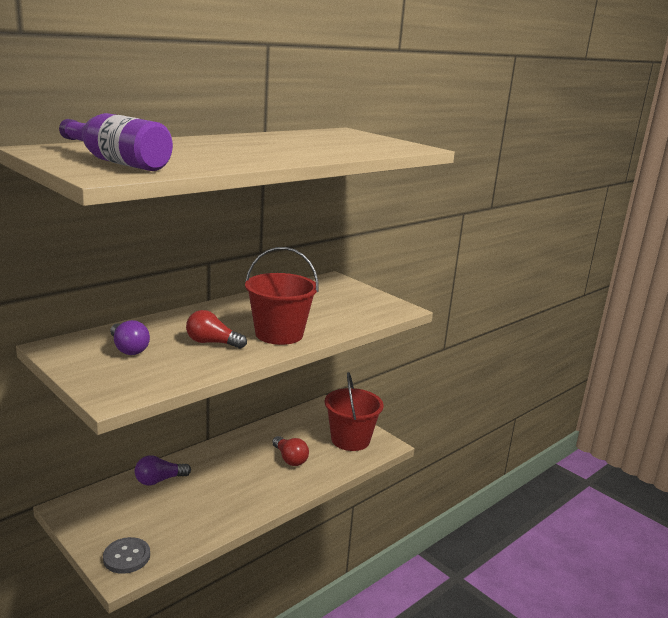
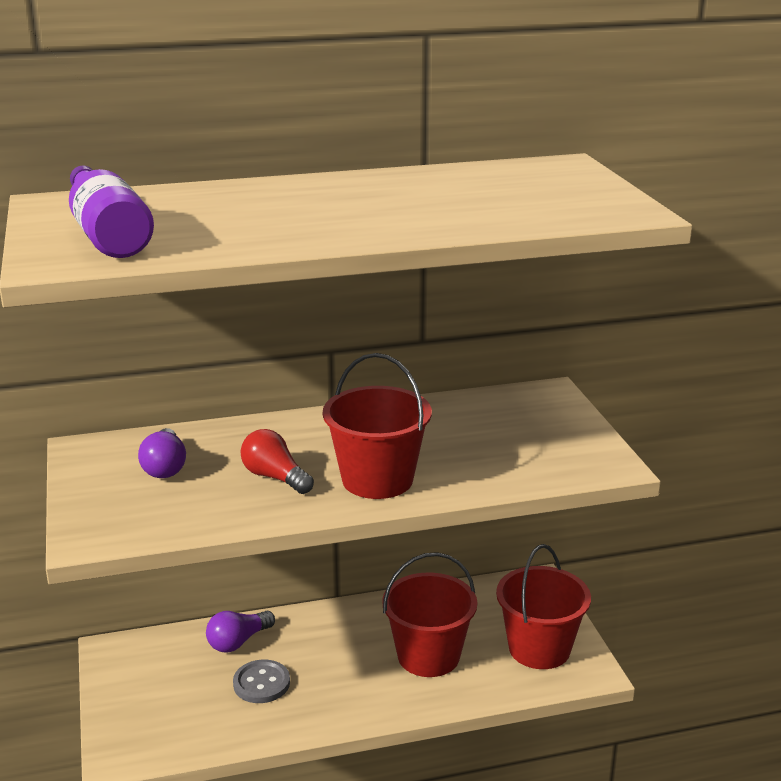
camera: 30 degrees right, 5 degrees up
(126, 557) = (137, 737): grey button -> grey button (261, 683)
(159, 480) = (238, 642): purple light bulb -> purple light bulb turned 45 degrees counterclockwise
(290, 459) = (428, 656): red light bulb -> red bucket

